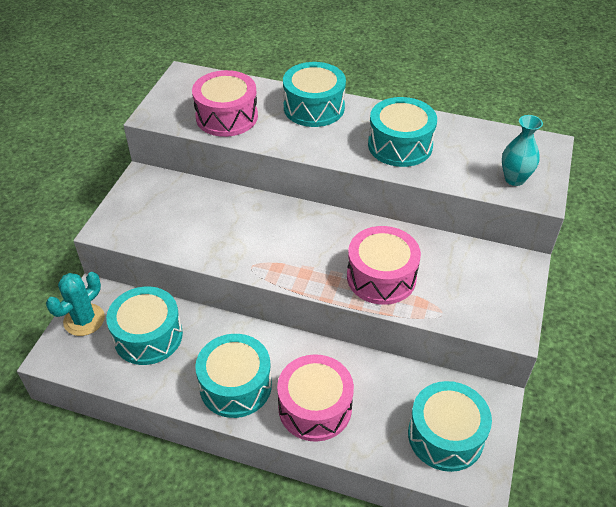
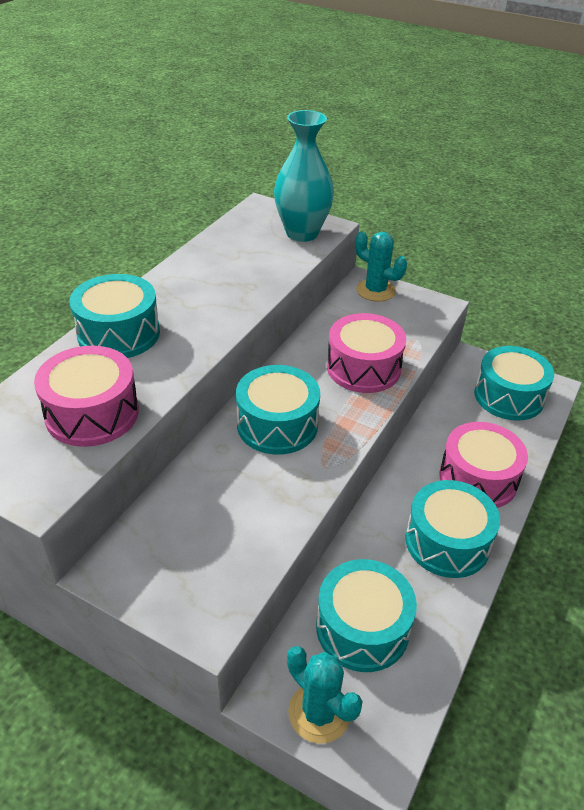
camera: 80 degrees left, 5 degrees down
(400, 145) = (223, 285): turquoise drum -> turquoise drum (277, 425)
(511, 274) = (375, 290): none -> turquoise cactus
(514, 179) = (302, 233): turquoise vase -> turquoise vase, size x1.65

